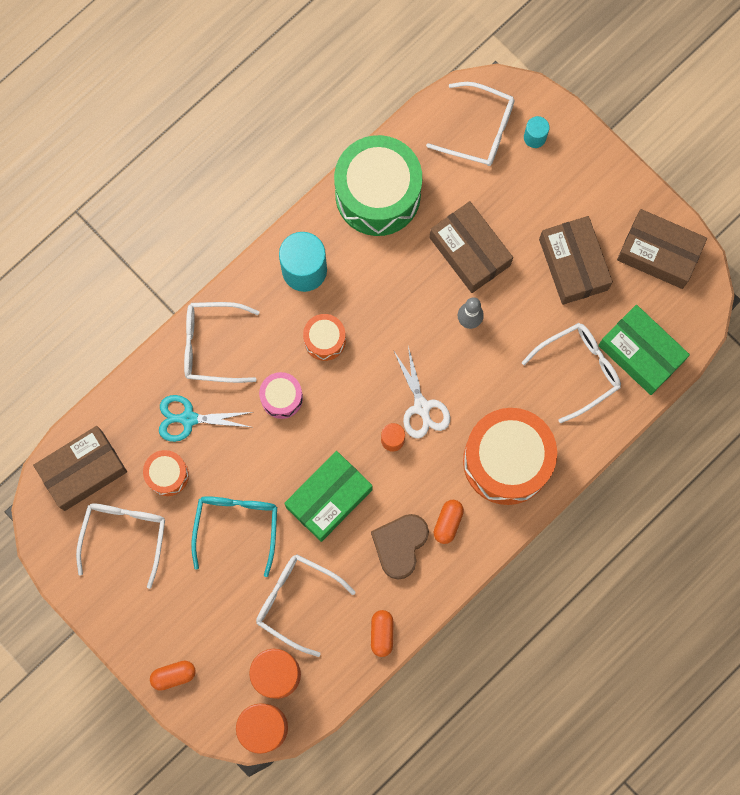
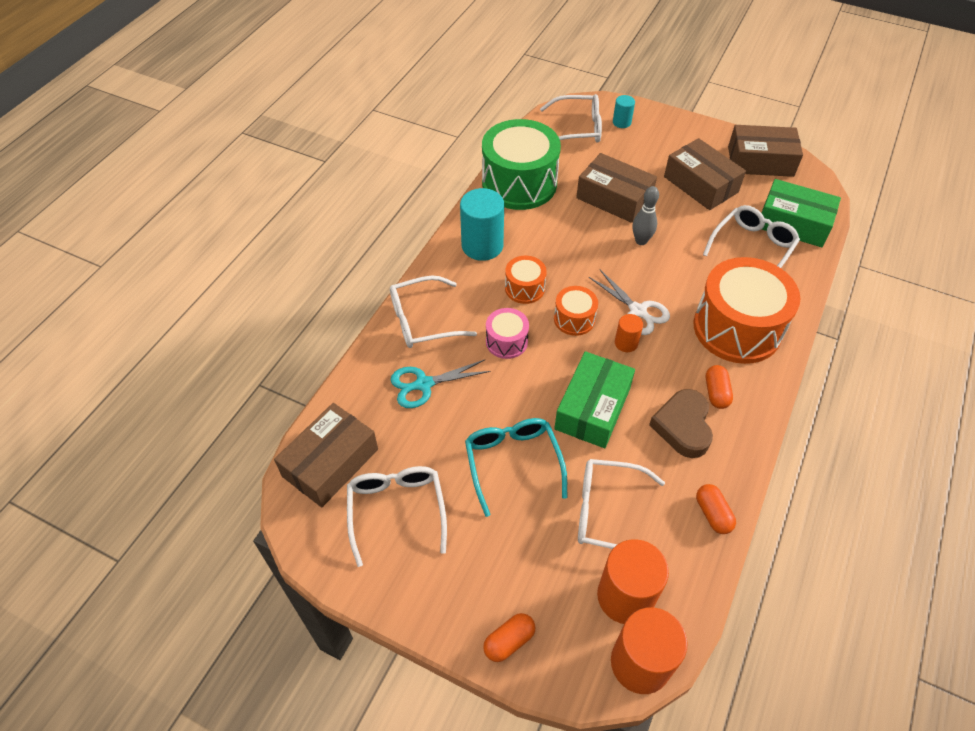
camera: 20 degrees left, 25 degrees down
(167, 475) = (421, 439): orange drum -> orange drum (574, 319)

